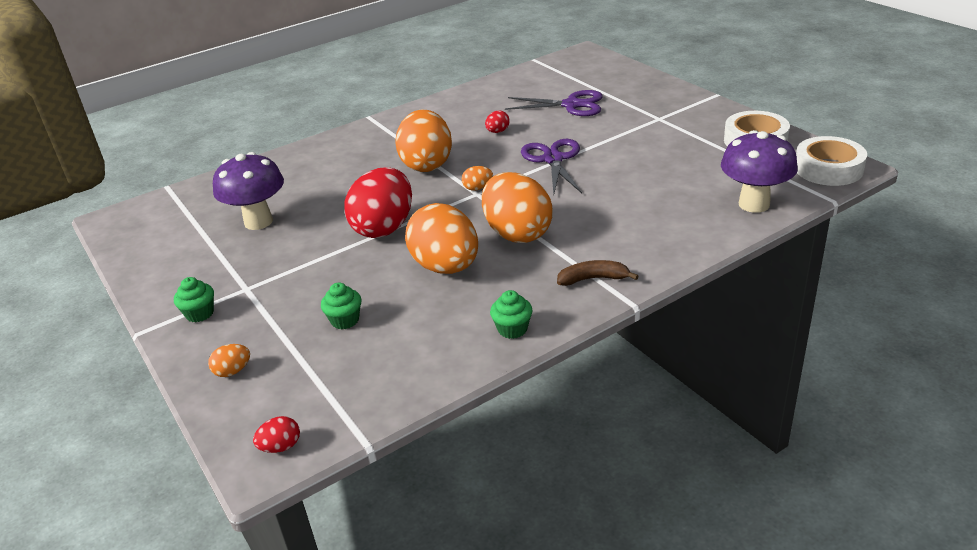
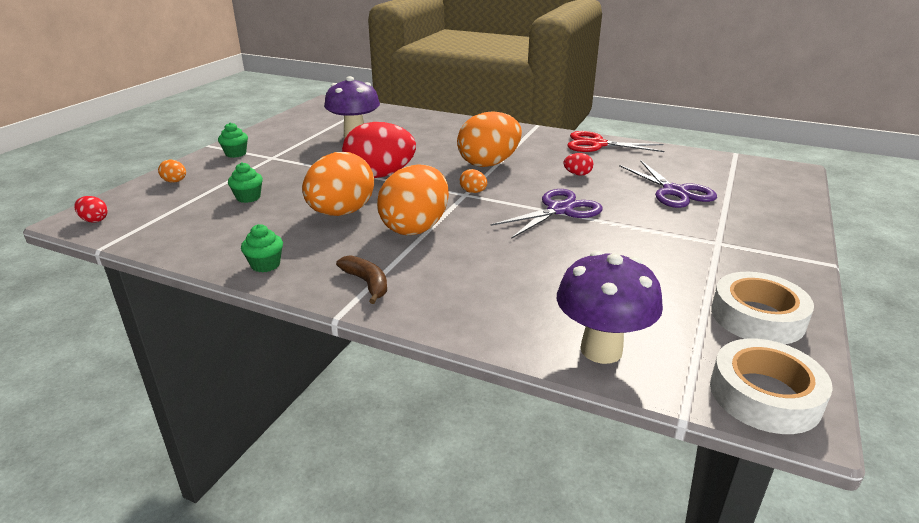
camera: 55 degrees right, 5 degrees down
(449, 104) = (597, 144): none -> red scissors

